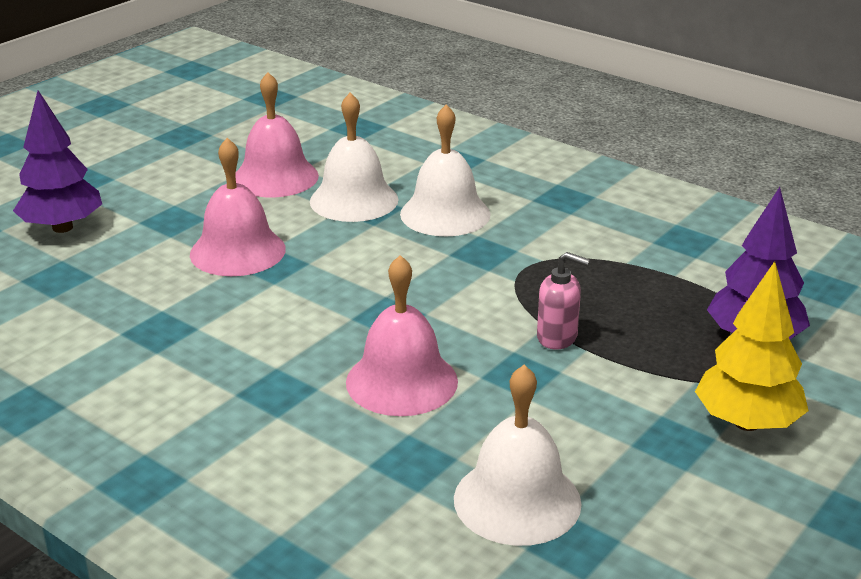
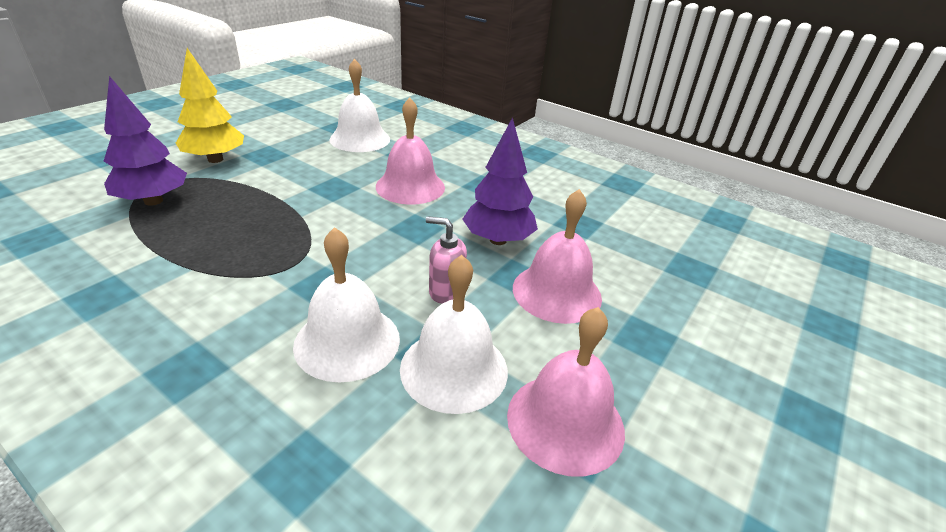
camera: 175 degrees right, 5 degrees up
(62, 227) = (746, 328): purple tree -> purple tree (498, 240)
(557, 337) = (297, 207): pink soap dispenser -> pink soap dispenser (446, 291)

